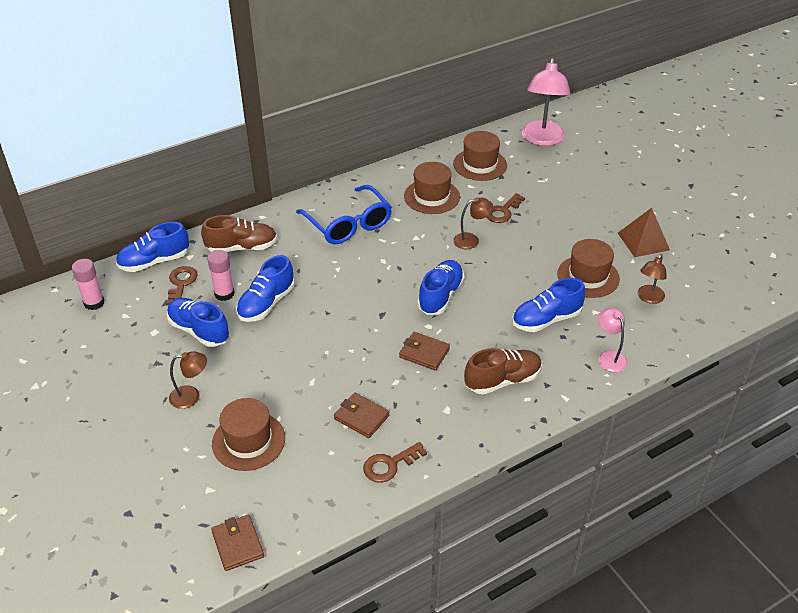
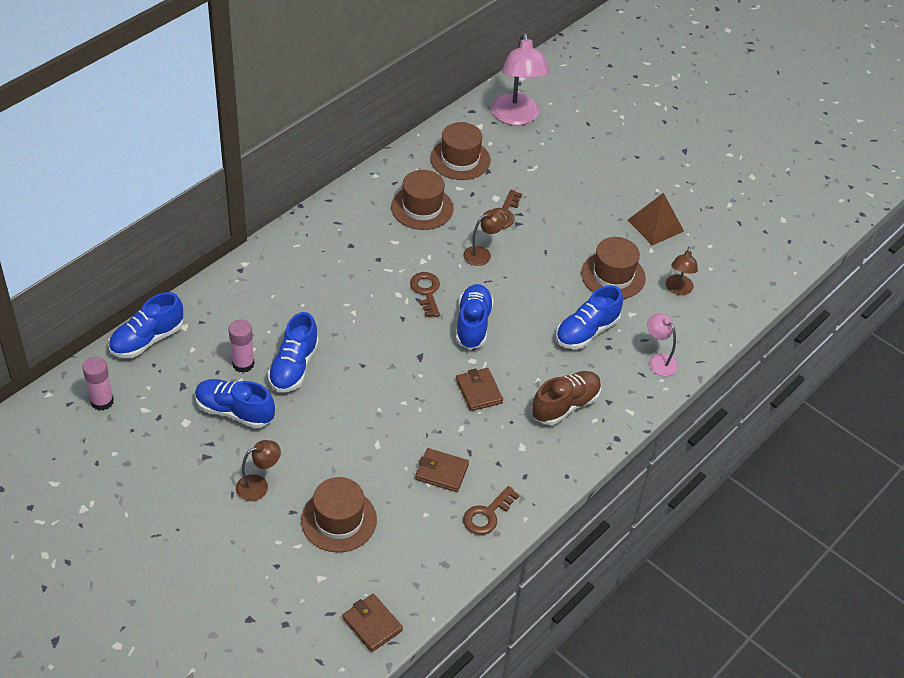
camera: 20 degrees left, 5 degrees up
(181, 283) = (190, 360): brown key -> brown key (426, 291)
(242, 247) = (238, 305): brown shoe -> none
(348, 224) = (344, 256): blue glasses -> none
(424, 353) = (478, 391): brown wallet -> brown wallet turned 60 degrees clockwise

